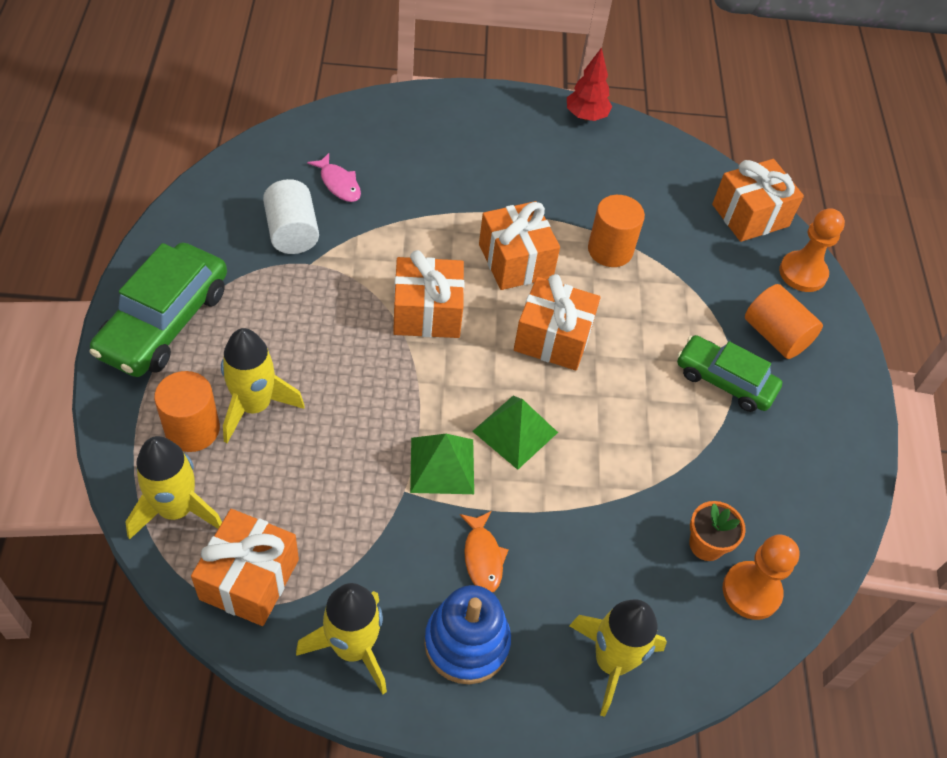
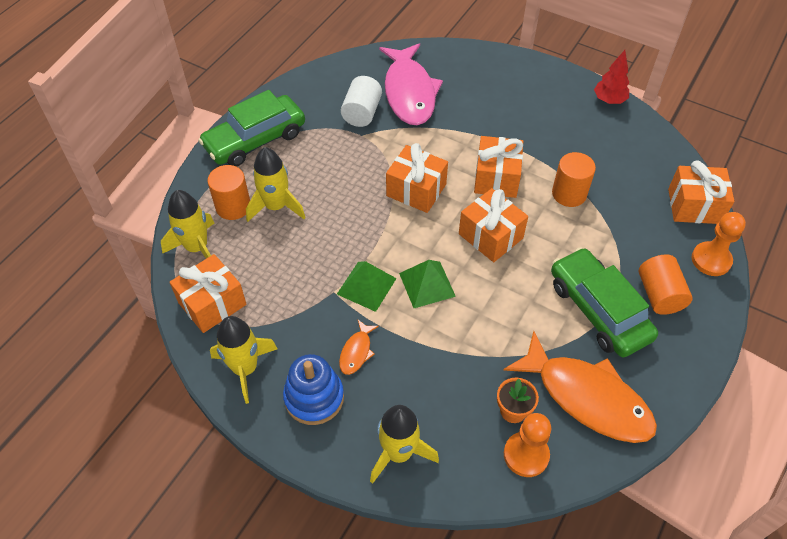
camera: 35 degrees right, 0 degrees up
(339, 183) = (409, 92): pink fish -> pink fish, size x2.35
(725, 381) = (598, 310): green car -> green car, size x1.51
(773, 491) = (587, 397): none -> orange fish

